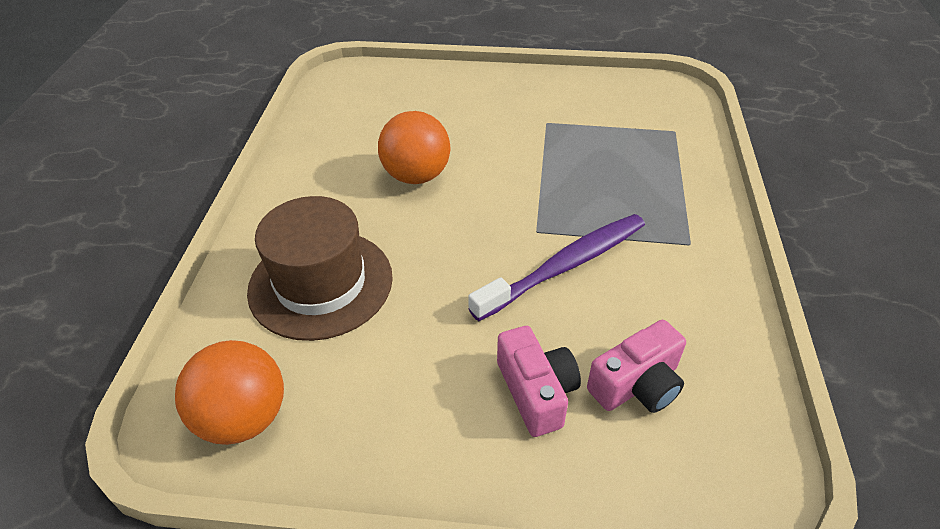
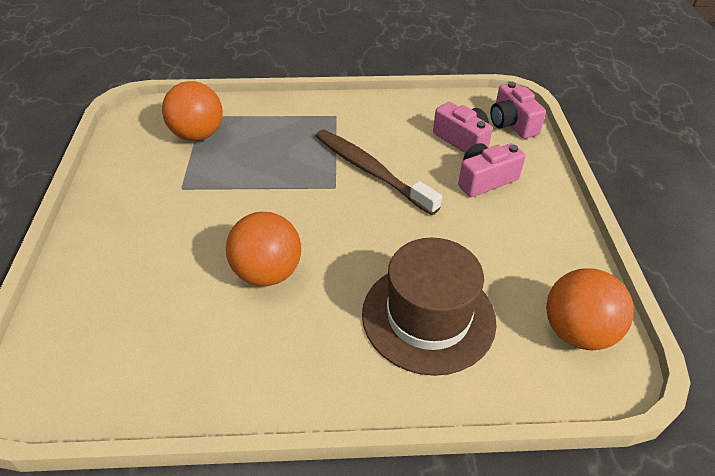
camera: 100 degrees left, 0 degrees up
(565, 266) = (371, 171): purple toothbrush -> brown toothbrush
(637, 129) = (198, 135): none -> orange ball
(693, 476) = (512, 123): none -> pink camera

